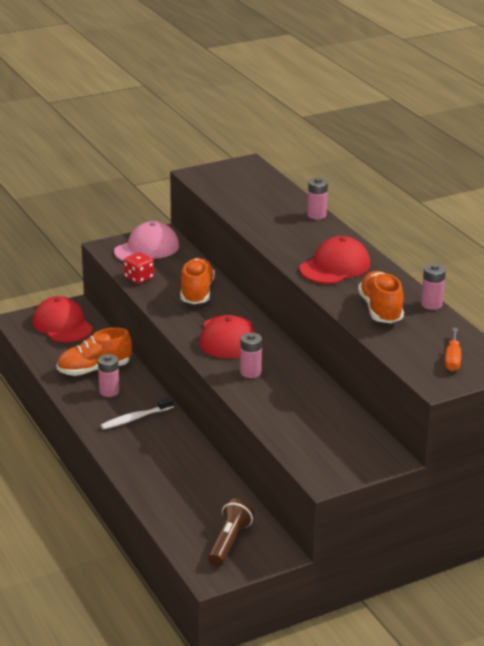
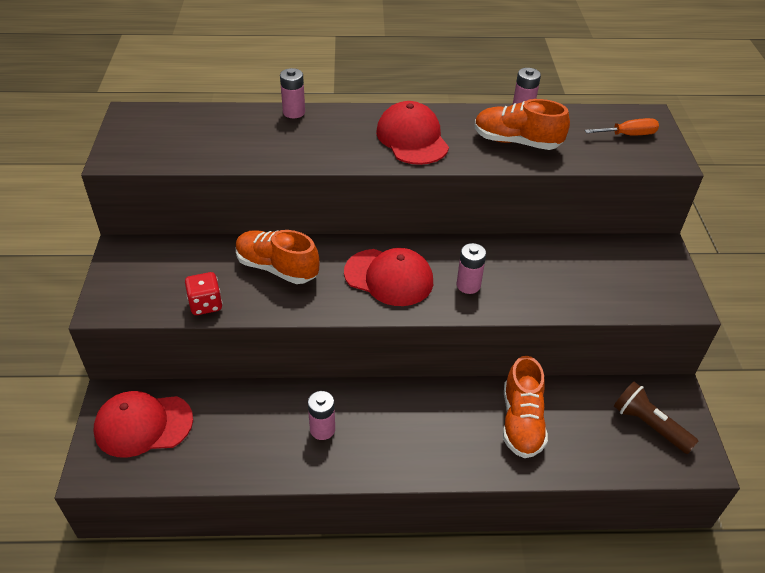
camera: 65 degrees left, 15 degrees up
(94, 369) = (266, 428): orange shoe -> orange shoe (521, 422)
(135, 418) = (391, 424): white toothbrush -> none
(147, 249) = (142, 274): pink cap -> none
(452, 359) = (628, 135): orange screwdriver -> orange screwdriver turned 45 degrees counterclockwise

